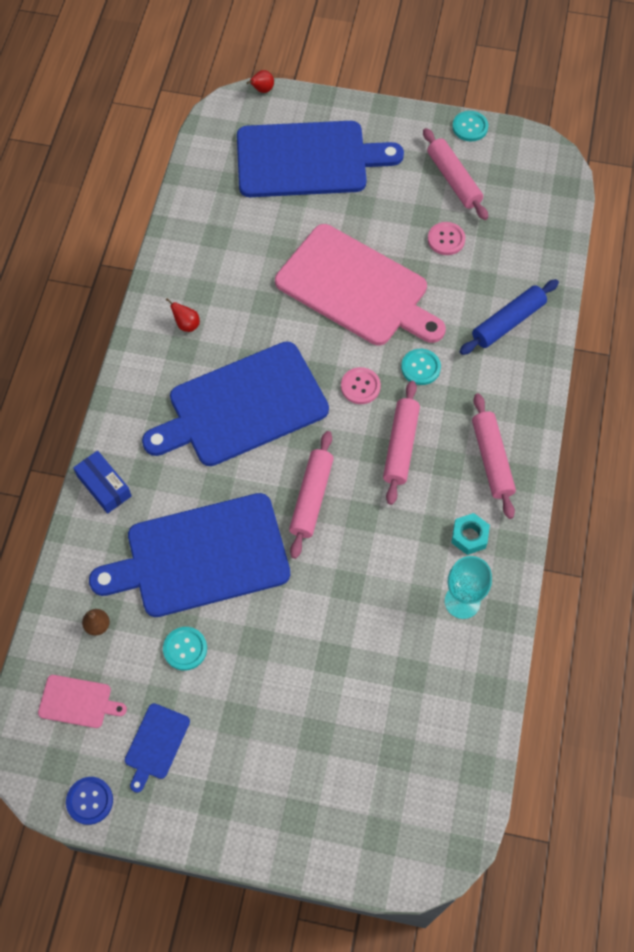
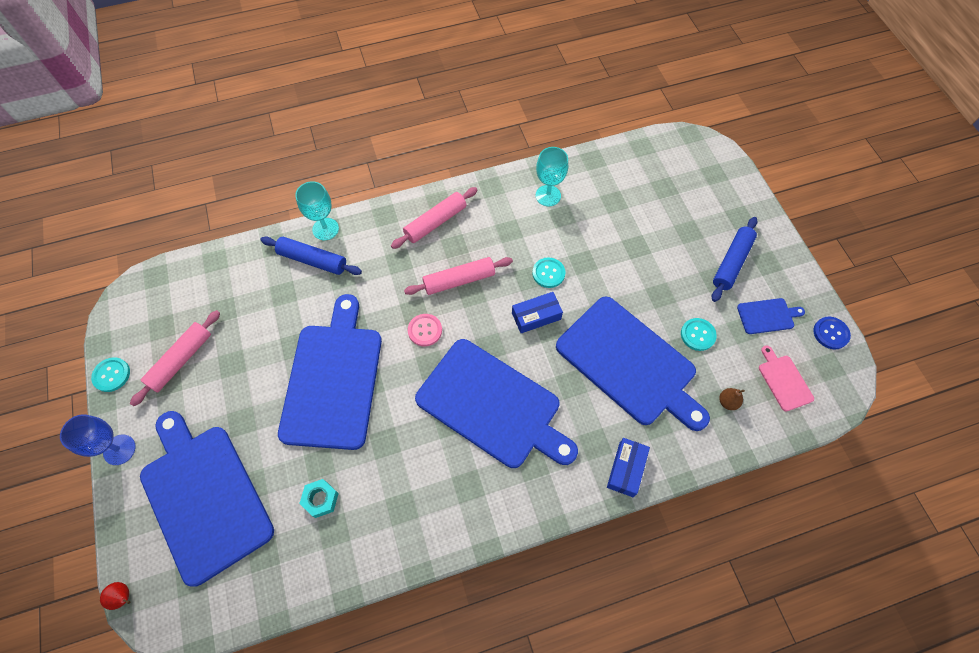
camera: 120 degrees left, 0 degrees up
(186, 325) = (442, 497): red pear -> none
(244, 755) = (731, 263): none -> blue rolling pin
(311, 498) = (536, 316): pink rolling pin -> blue box
(356, 288) = (333, 379): pink cutting board -> blue cutting board
(390, 115) = (119, 449): none -> blue goblet
(420, 367) = (385, 298): turquoise button -> turquoise button (548, 273)
(446, 239) = (250, 337): pink button -> none
(469, 536) = (501, 211): turquoise nut -> turquoise nut (321, 499)
(543, 349) = (325, 229): none -> turquoise goblet

